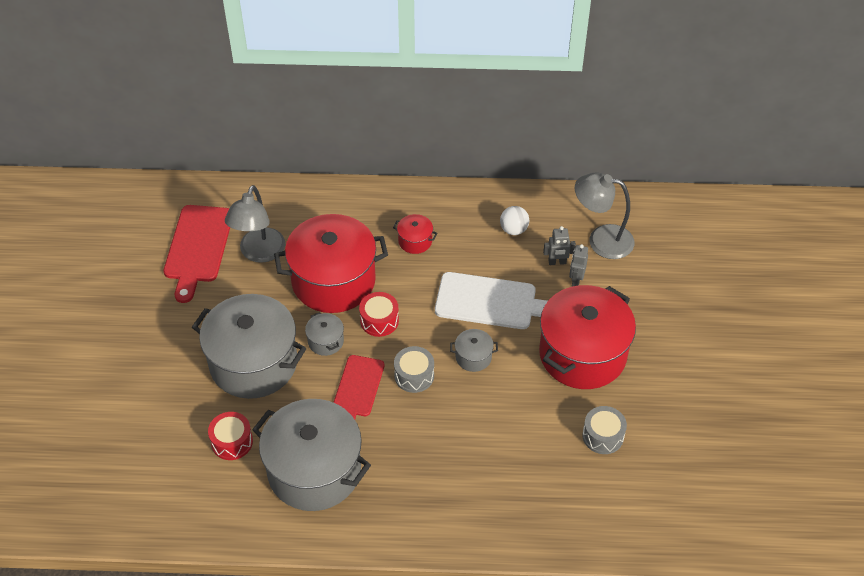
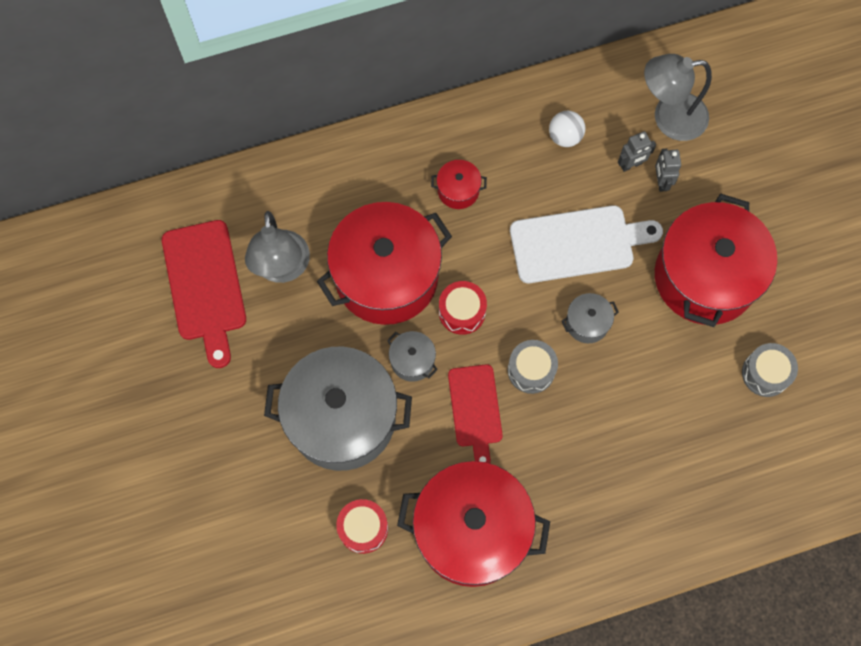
camera: 20 degrees left, 20 degrees up
(314, 470) = (471, 530): grey pot -> red pot

